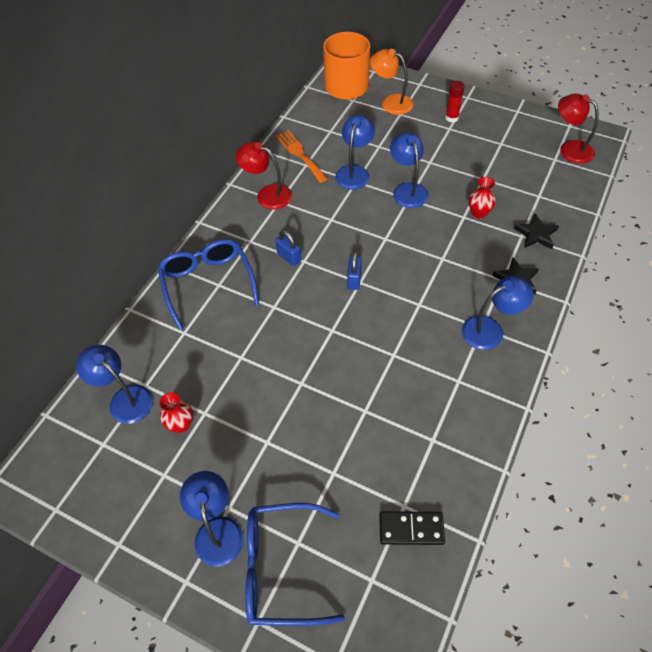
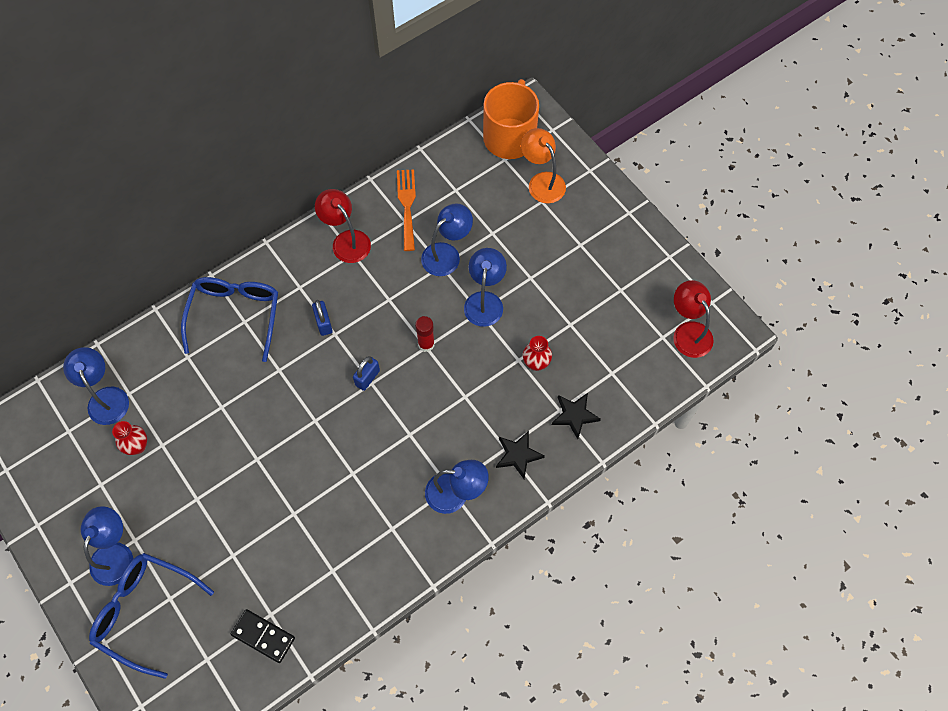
camera: 25 degrees right, 10 degrees up
(451, 118) = (592, 232): red glue stick -> red glue stick (426, 344)

